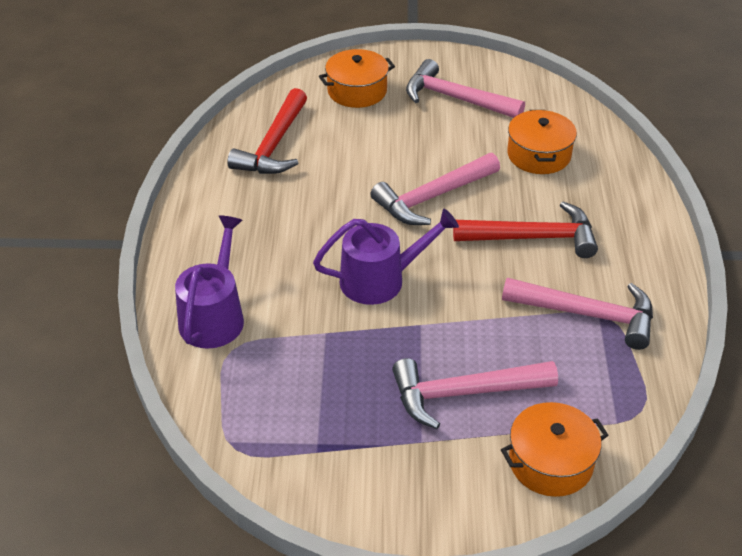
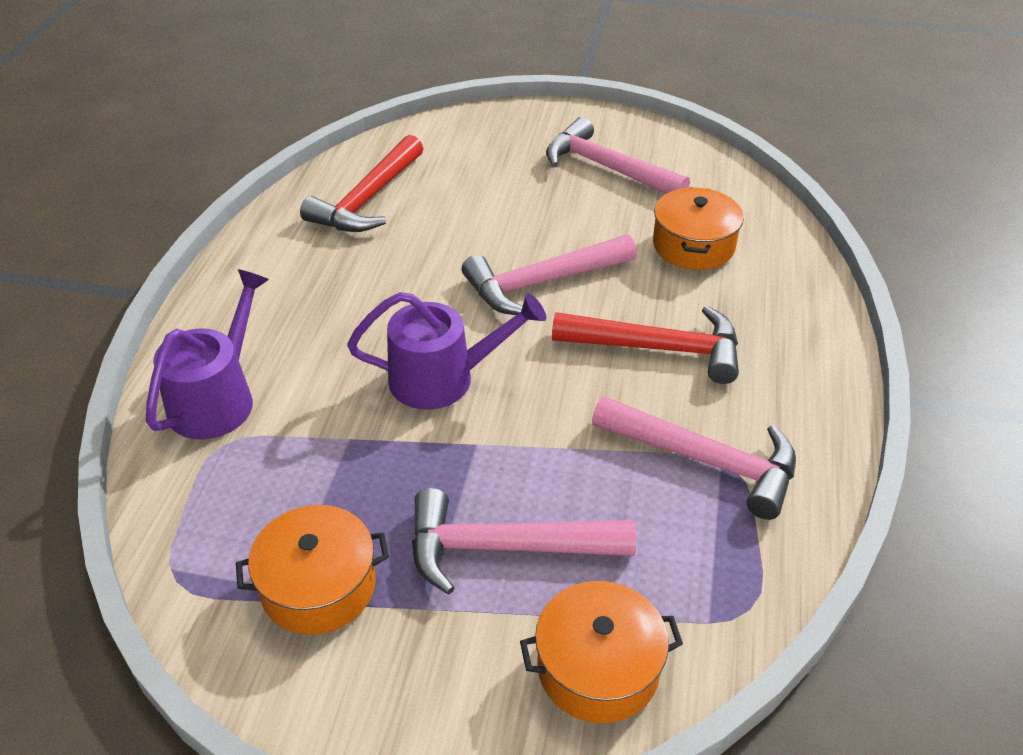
camera: 10 degrees right, 0 degrees up
(357, 91) = (489, 147): orange pot -> orange pot (318, 586)

